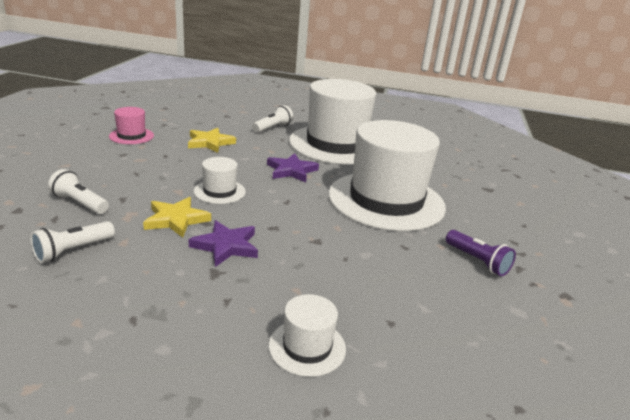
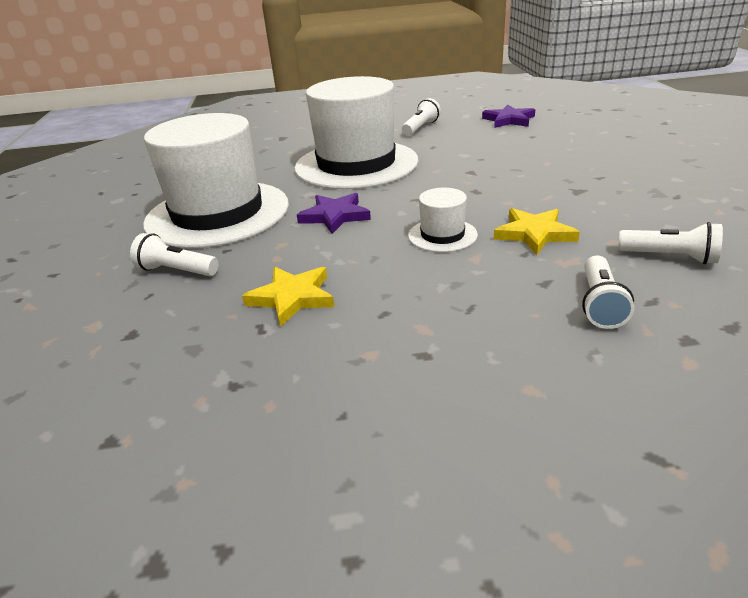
camera: 105 degrees left, 5 degrees up
(131, 136) = (333, 391): pink hat -> none
(226, 246) = (537, 198): purple star -> purple star (509, 120)
(307, 347) = (594, 148): white hat -> none
(477, 261) = (420, 128): purple flashlight -> white flashlight

